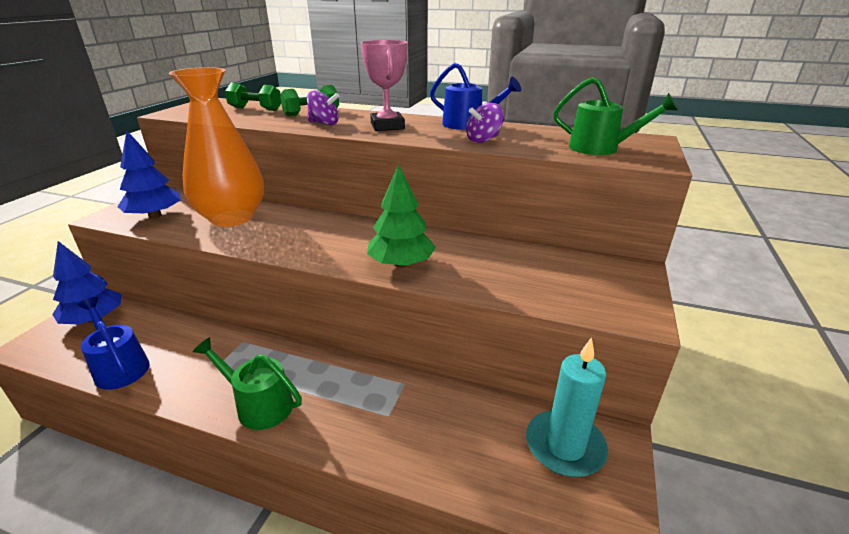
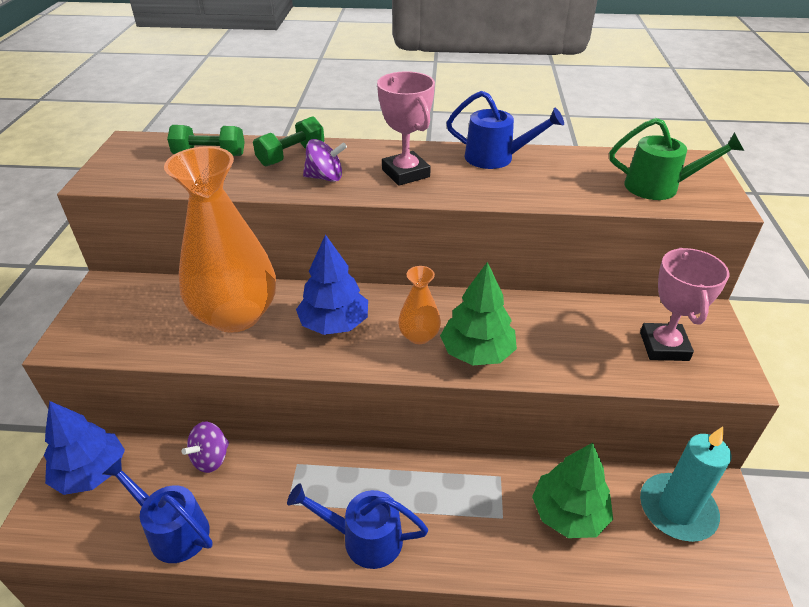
camera: 15 degrees left, 10 degrees up
(155, 216) = (133, 329): blue tree -> blue tree (334, 323)
(258, 404) = (363, 538): green watering can -> blue watering can
(360, 247) = (419, 336): none -> orange vase
(452, 425) = (568, 513): none -> green tree
(483, 140) = (531, 187): purple spinning top -> purple spinning top (211, 458)
(578, 284) = (664, 346): none -> pink trophy

